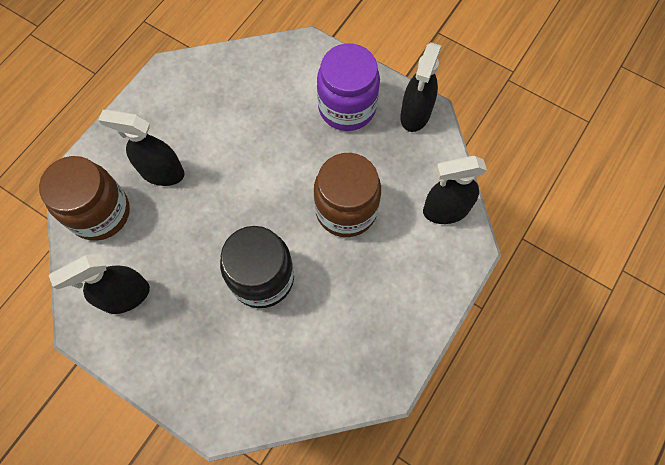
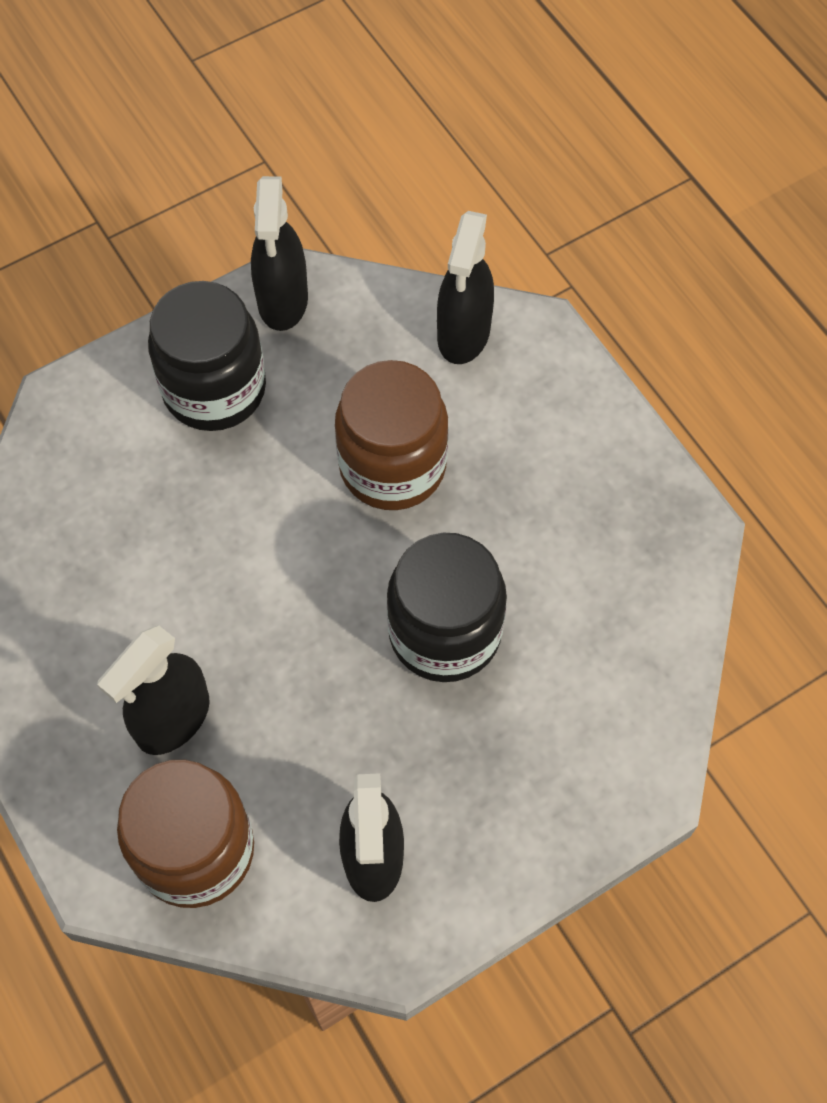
camera: 65 degrees left, 5 degrees down
(347, 107) = (214, 389): purple jar -> black jar
(415, 114) = (283, 301): black spray bottle -> black spray bottle turned 45 degrees clockwise

